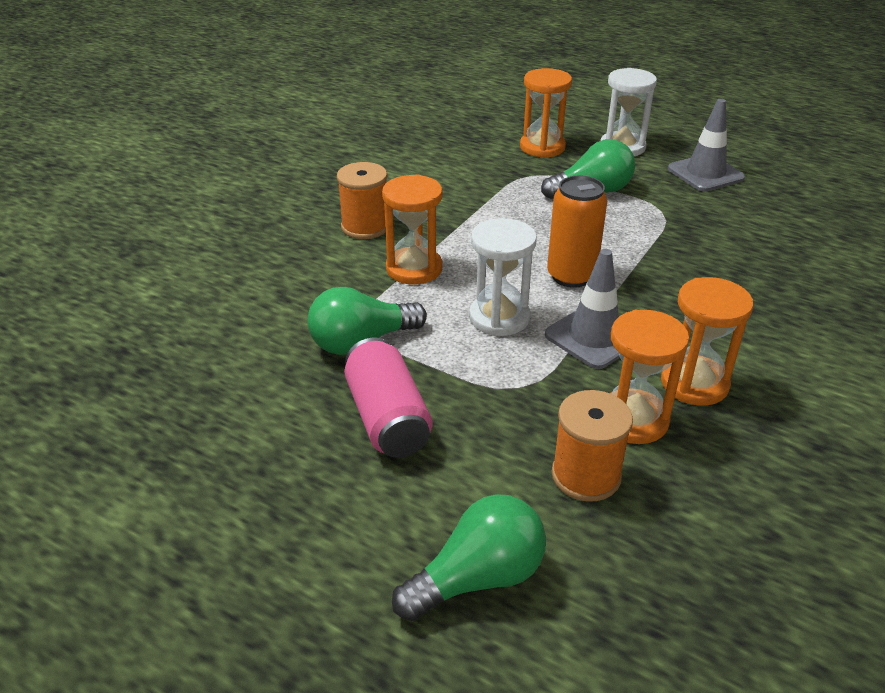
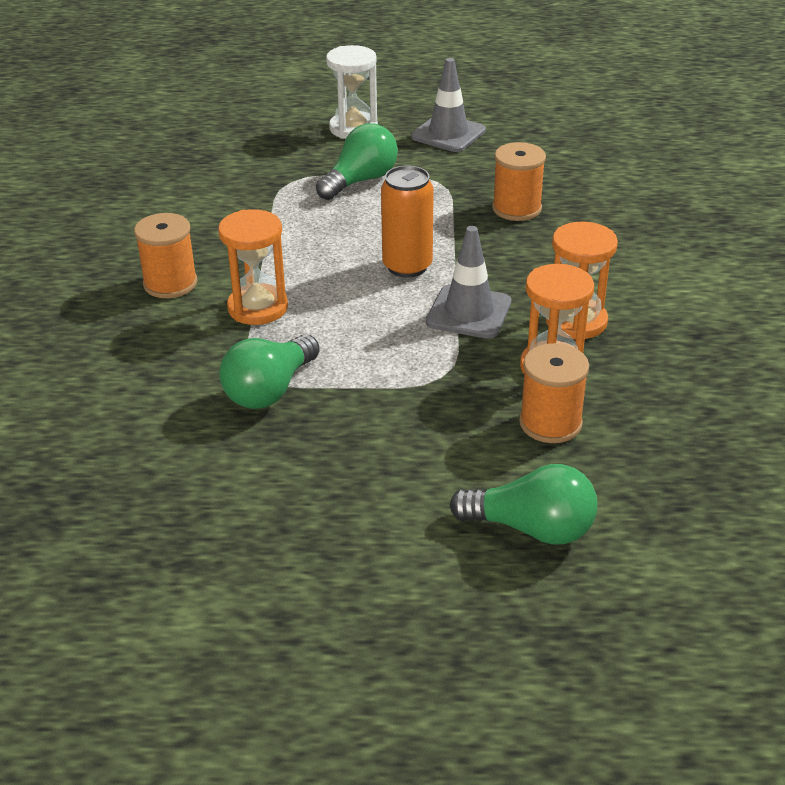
camera: 30 degrees left, 0 degrees up
(387, 418) = (353, 444): pink can -> none
(478, 578) = (532, 528): green light bulb -> green light bulb turned 75 degrees clockwise
(499, 318) = (375, 324): white hourglass -> none
(542, 147) = (276, 150): orange hourglass -> none
(719, 257) = (516, 208): none -> orange spool

